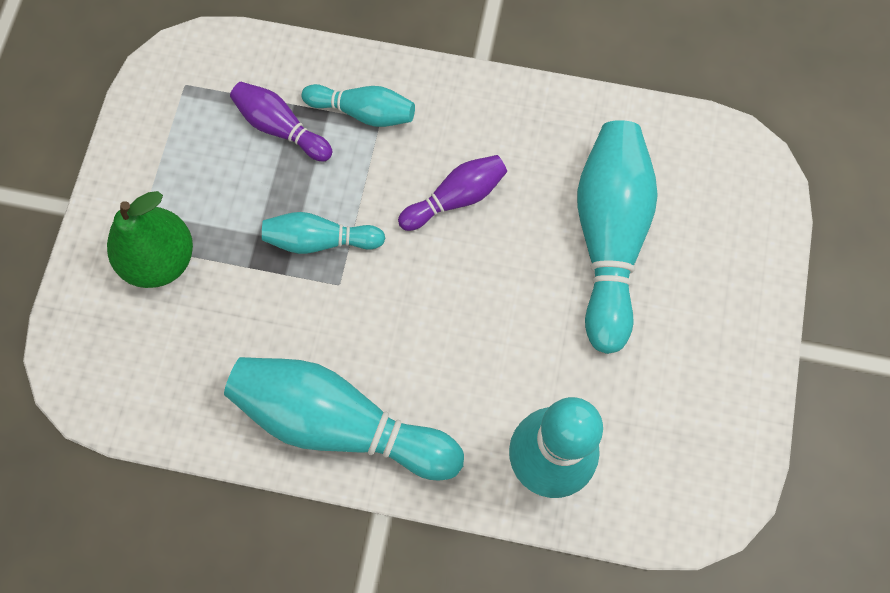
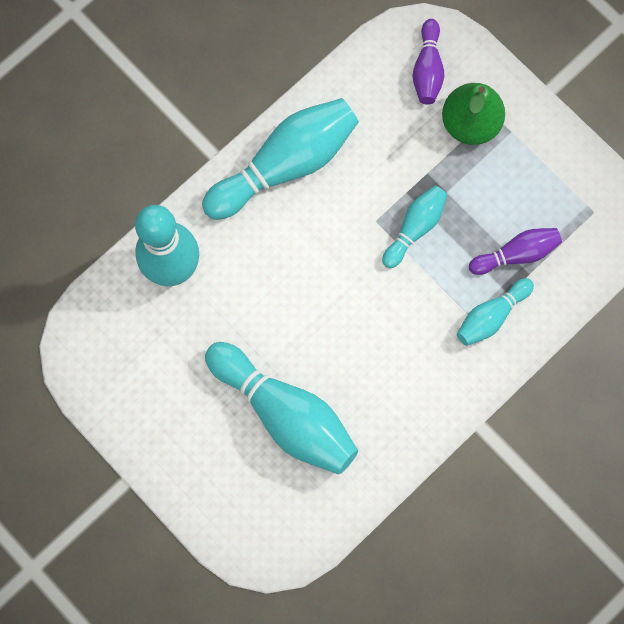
camera: 125 degrees right, 5 degrees up
(456, 198) = (384, 334): purple bowling pin -> purple bowling pin (427, 69)

